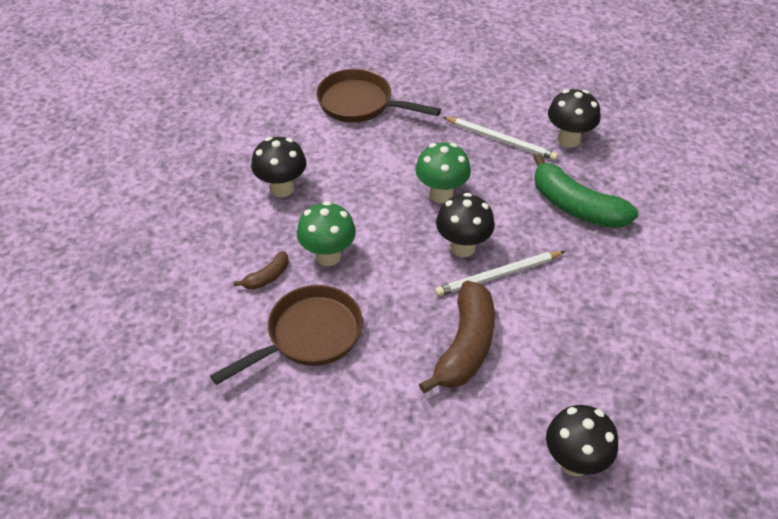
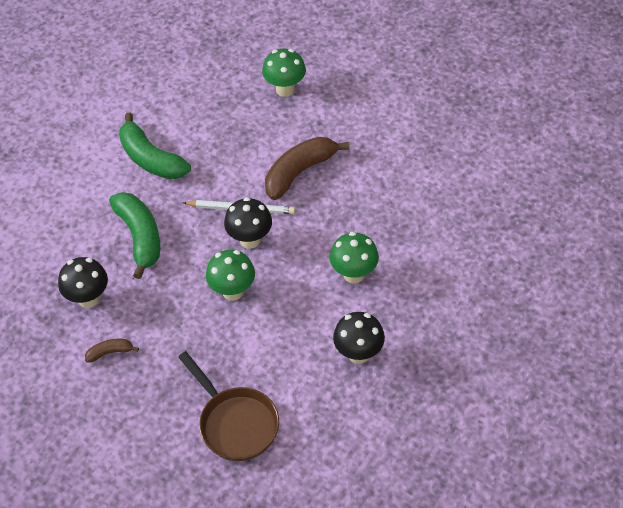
camera: 150 degrees left, 5 degrees up
(267, 277) = (408, 276): brown banana -> brown banana (110, 352)
(308, 336) = (399, 220): brown pan -> none
(501, 140) = (143, 323): white pencil -> none
(574, 462) = (285, 89): black mushroom -> green mushroom
(648, 289) = (150, 159): none -> green banana

